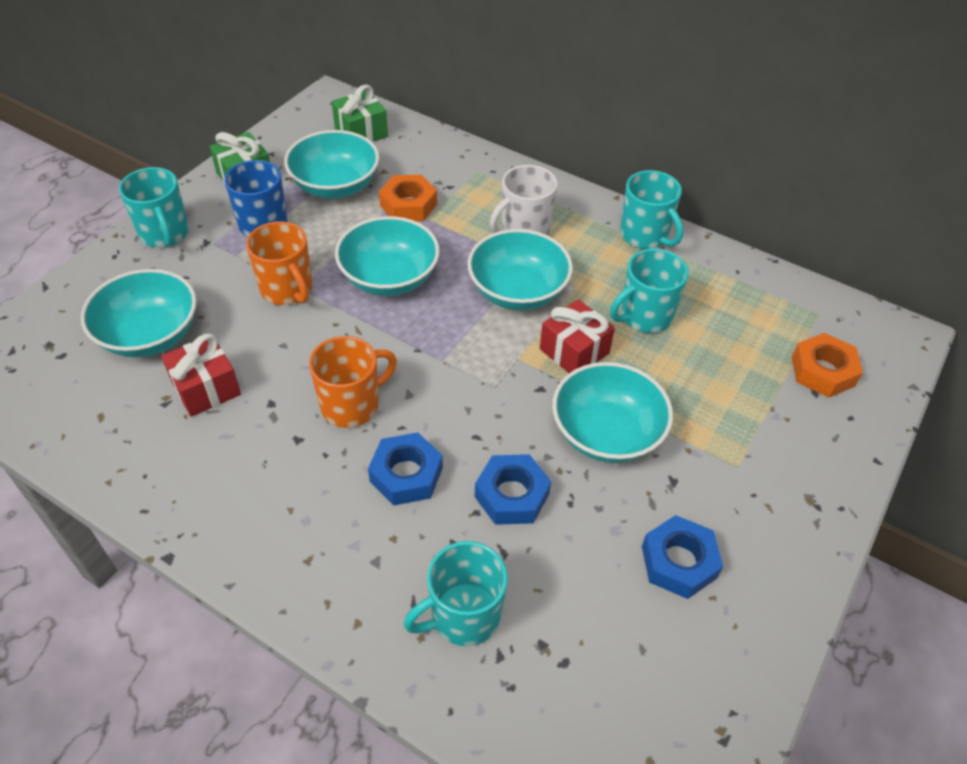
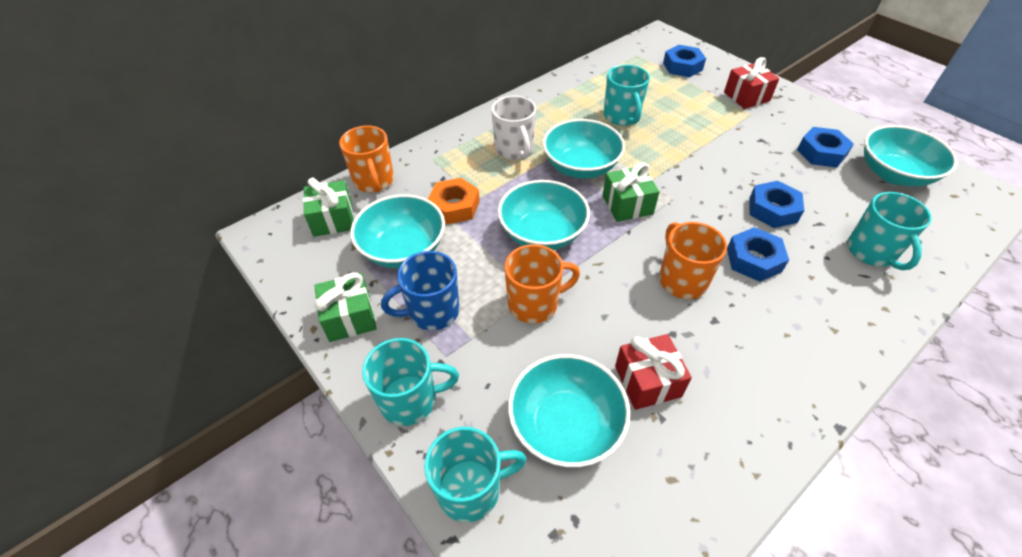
camera: 70 degrees left, 0 degrees up
(425, 142) = (374, 181): none -> orange mug
(464, 343) = (627, 205): none -> green gift
(574, 351) = (647, 154): red gift -> red gift (746, 96)
(606, 434) = (722, 157): turquoise bowl -> turquoise bowl (893, 174)
(645, 236) = (544, 98): turquoise mug -> turquoise mug (471, 489)
(823, 371) = (682, 66): orange nut -> blue nut

